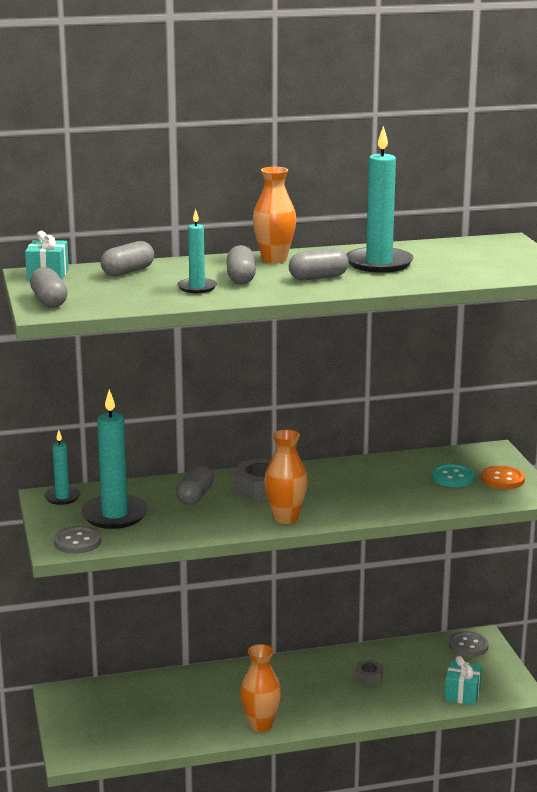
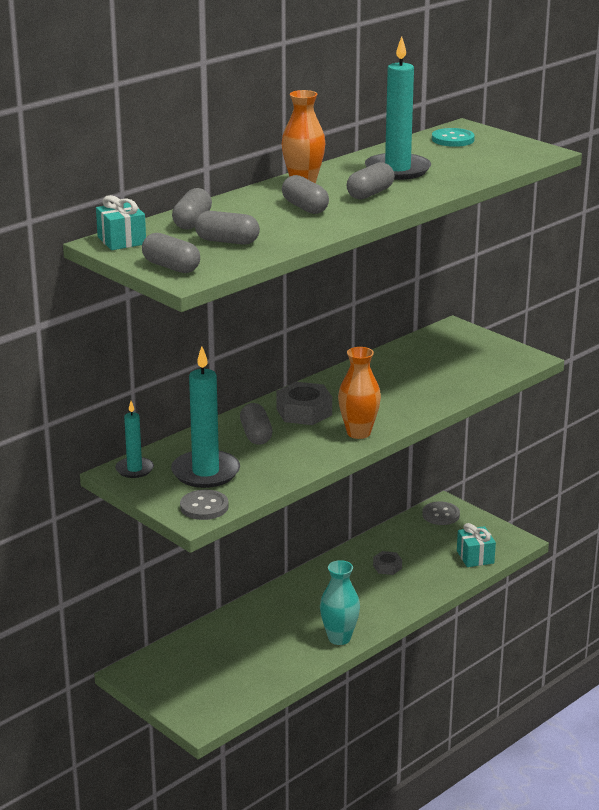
camera: 30 degrees left, 5 degrees up
(128, 291) = (227, 241): none -> grey capsule
(197, 287) = (283, 225): turquoise candle -> none
(260, 725) = (339, 638): orange vase -> turquoise vase
(452, 477) = (450, 360): turquoise button -> turquoise button (453, 139)
(502, 479) = (491, 351): orange button -> none

